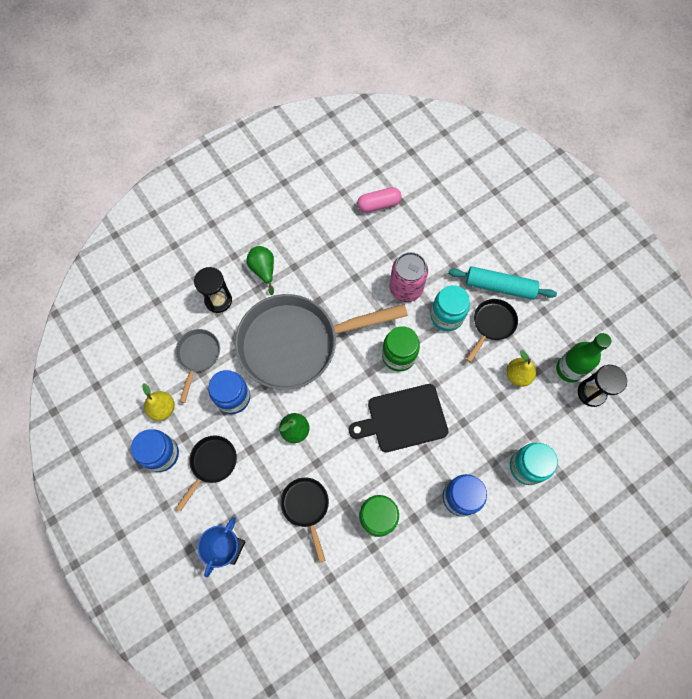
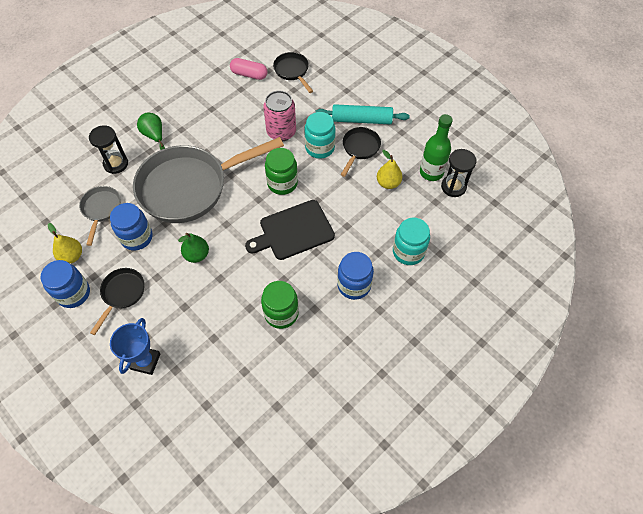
camera: 10 degrees left, 10 degrees down
(306, 507) = (214, 315): black pan -> black pan (292, 71)
(378, 204) = (249, 74): pink capsule -> pink capsule turned 45 degrees clockwise

